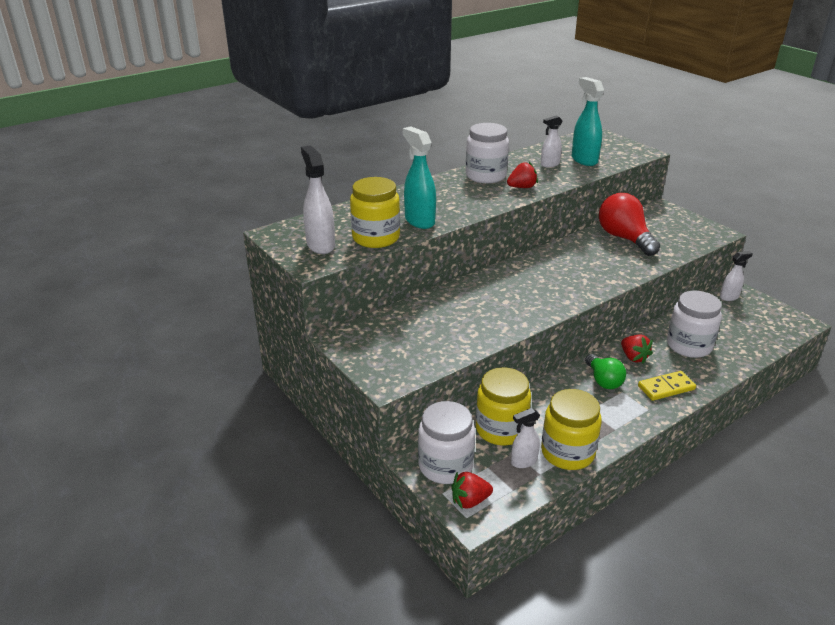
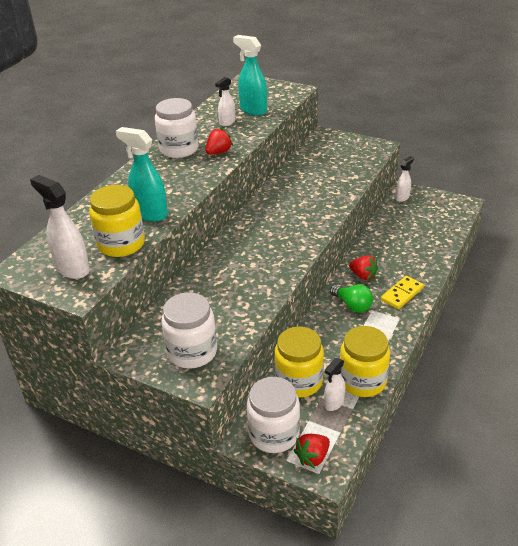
camera: 25 degrees left, 5 degrees up
(624, 238) = (312, 172): red light bulb -> none
(689, 345) = (397, 251): white jar -> white jar (192, 352)

